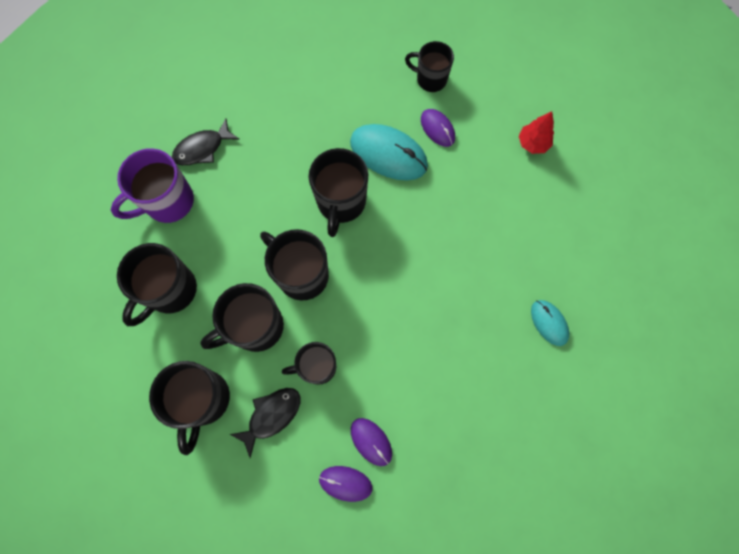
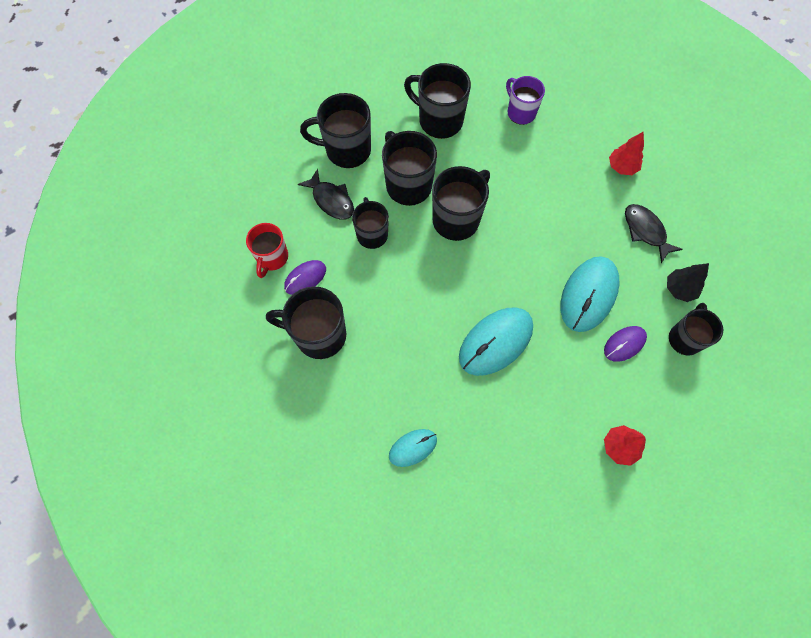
camera: 90 degrees right, 5 degrees down
(168, 202) = (520, 112): purple mug -> purple mug, size x0.66
(202, 148) = (575, 134): black fish -> black fish (645, 231)
(246, 109) = (622, 167): none -> red tree
(341, 203) = (531, 251): black mug -> black mug (319, 335)
(345, 483) = (272, 258): purple mouse -> red mug
(382, 76) = (679, 289): none -> black tree
(439, 242) = (495, 342): none -> turquoise mouse

